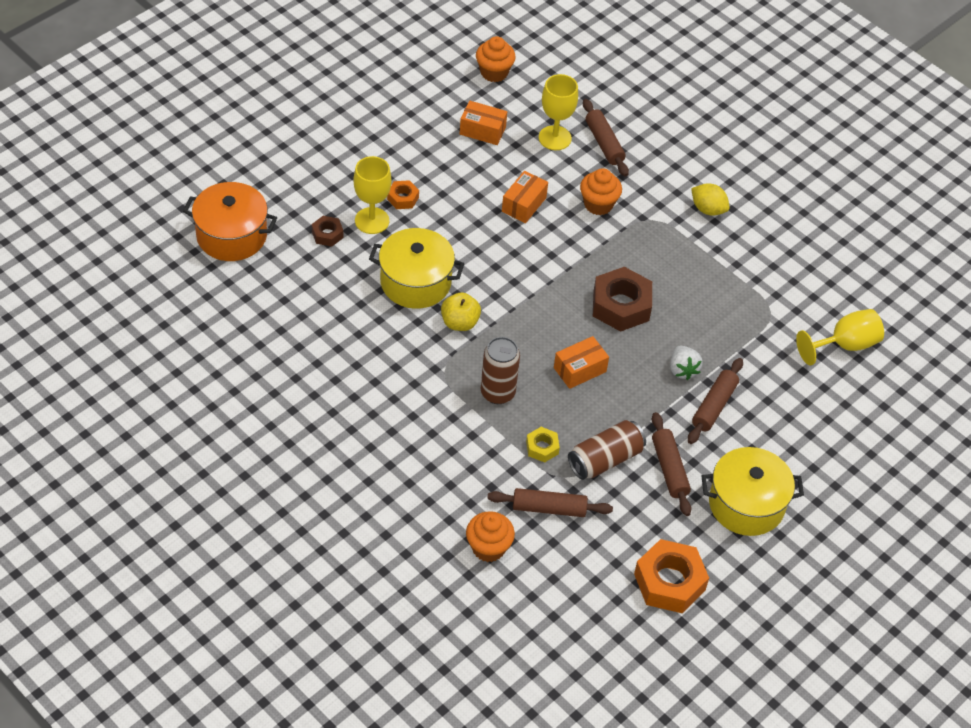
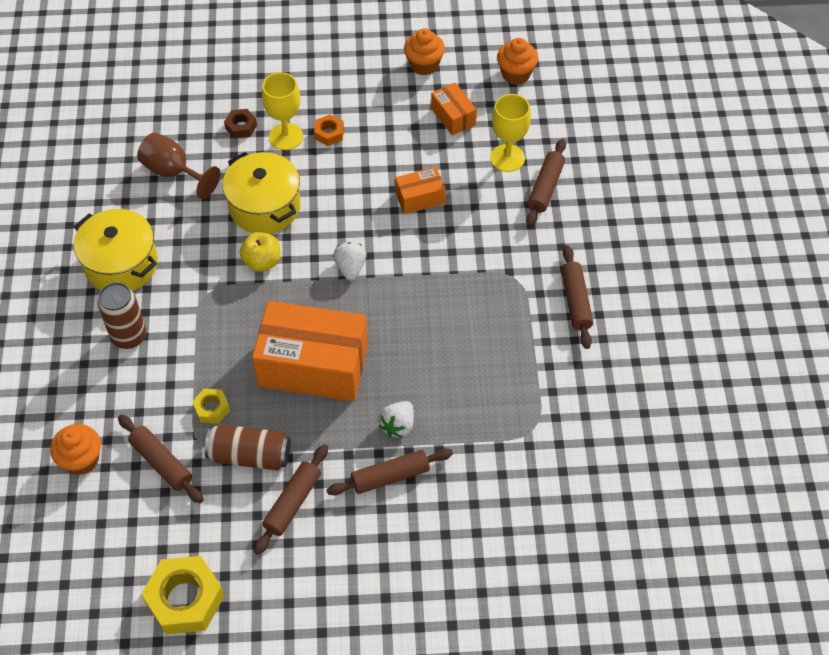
camera: 45 degrees right, 5 degrees up
(231, 236) = (172, 85): orange pot -> none
(313, 301) = (173, 172): none -> brown goblet
(497, 393) = (228, 339): brown can -> brown can (129, 336)
(529, 285) = (350, 268): none -> white strawberry
(580, 370) = (313, 365): orange box -> orange box, size x2.11
(598, 204) = (483, 236): orange cupcake -> orange cupcake (424, 65)
(621, 305) = (407, 335): brown nut -> none
(669, 582) = (185, 599): orange nut -> yellow nut
(708, 209) = (576, 301): yellow lemon -> brown rolling pin
(746, 504) = (322, 583): yellow pot -> yellow pot (121, 264)
(845, 345) = (569, 506): yellow goblet -> none

